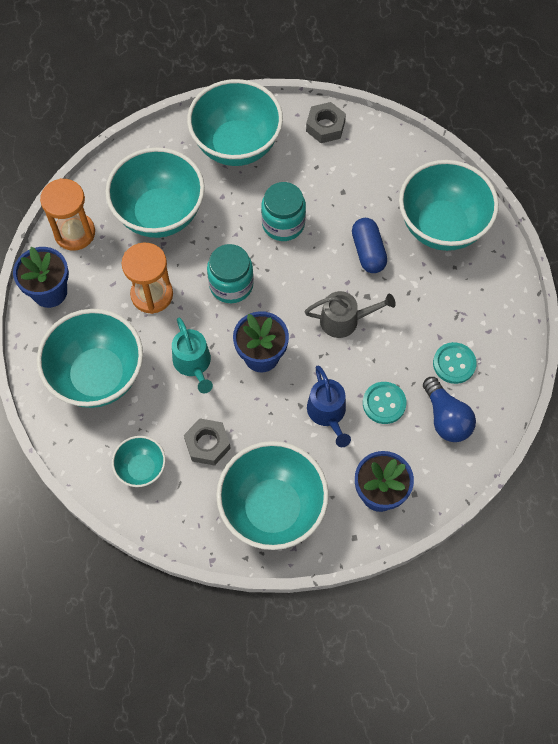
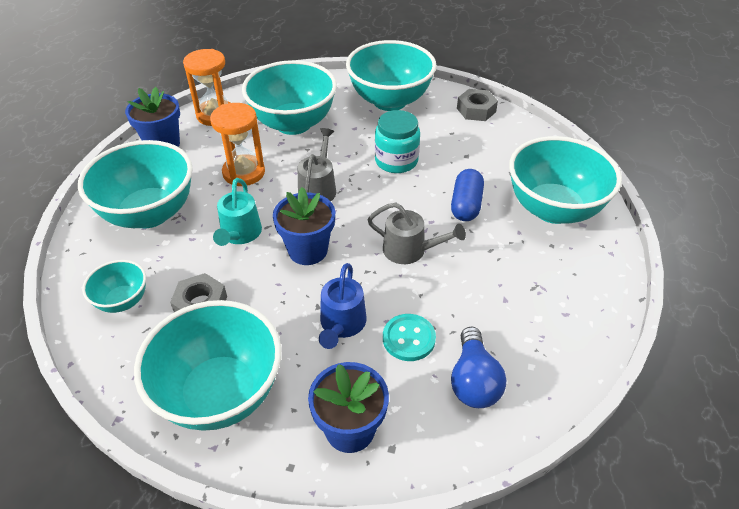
camera: 25 degrees right, 20 degrees down
(231, 285) = (318, 188): turquoise jar -> grey watering can
(454, 364) = (510, 330): turquoise button -> none

